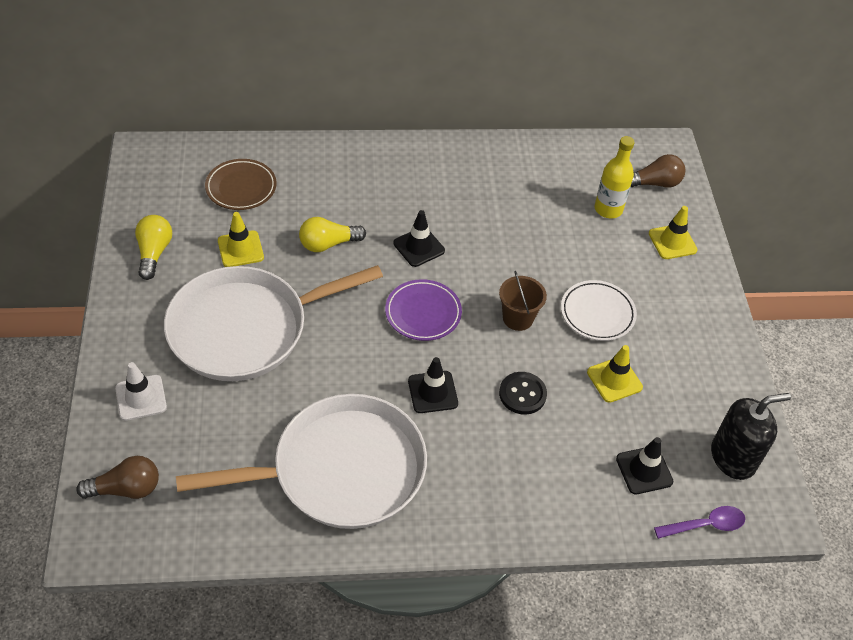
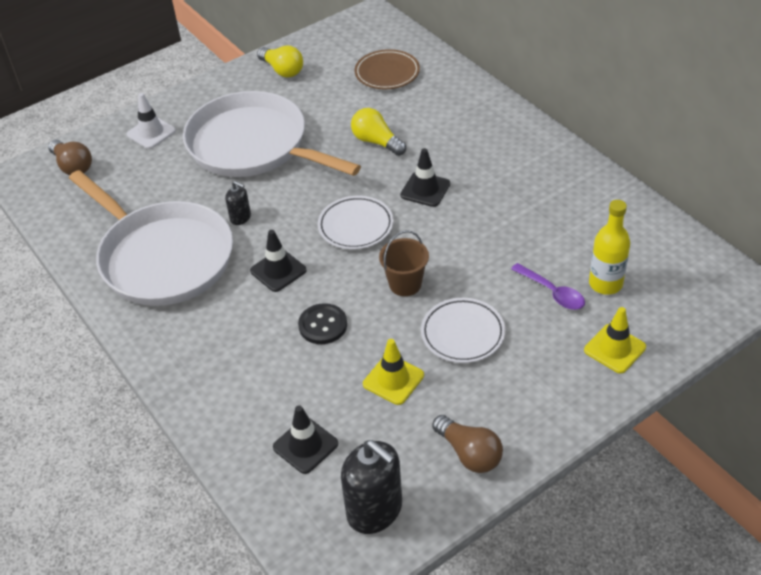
camera: 65 degrees right, 5 degrees down
(154, 253) = (282, 70): yellow light bulb -> yellow light bulb turned 75 degrees clockwise
(240, 249) = (326, 104): yellow traffic cone -> none
(339, 386) = (240, 217): none -> black soap dispenser
(423, 313) = (355, 226): purple plate -> white plate
(654, 183) = (682, 301): brown light bulb -> brown light bulb (469, 453)
(705, 525) = (277, 519): purple spoon -> purple spoon (552, 292)

